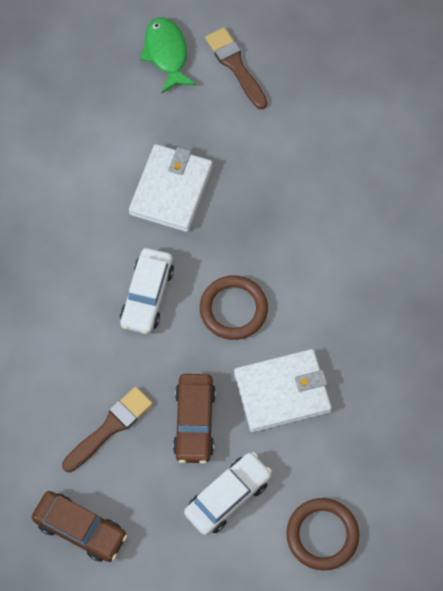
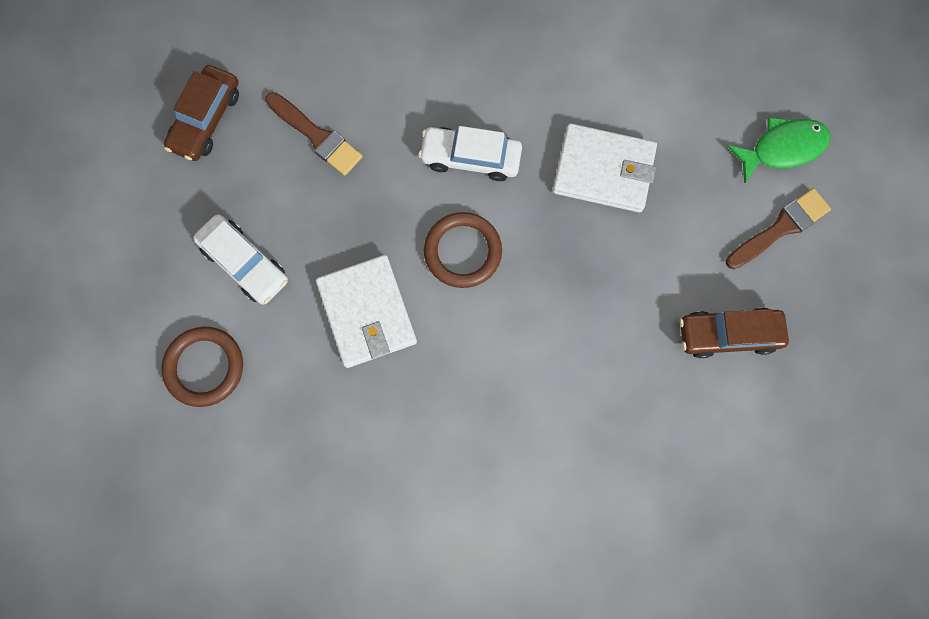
camera: 85 degrees right, 10 degrees up
(194, 422) = (327, 221): brown car -> brown car (728, 334)

